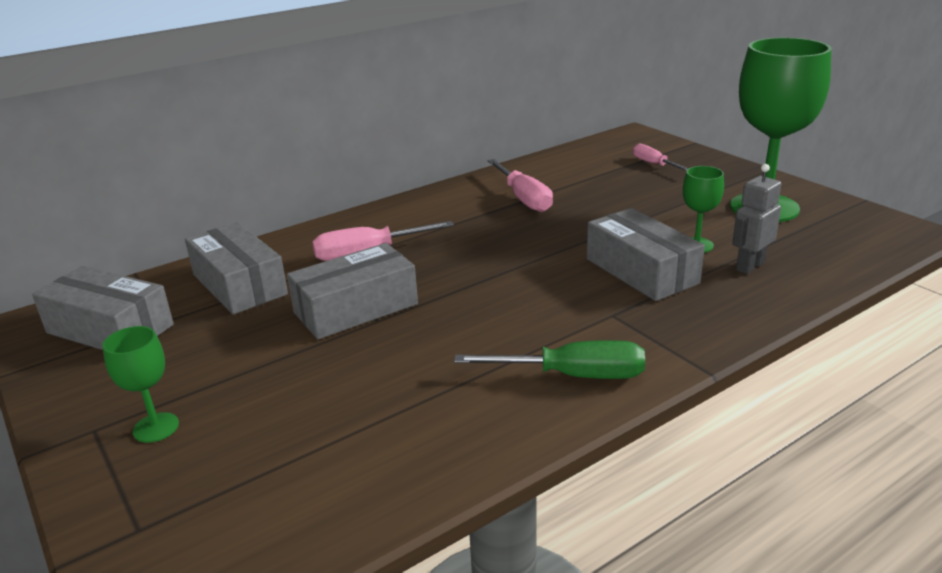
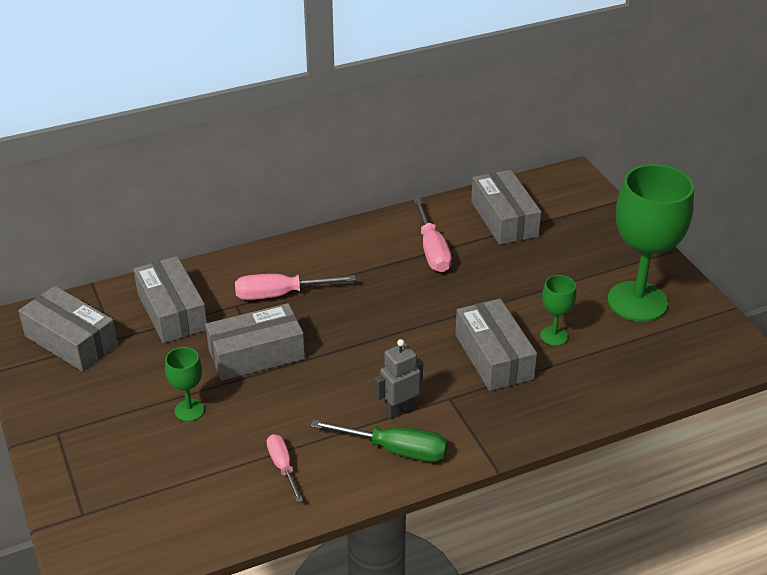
camera: 10 degrees right, 10 degrees up
(156, 427) = (98, 438): green goblet -> green goblet (189, 410)
(585, 168) = (504, 219): none -> grey box
(654, 164) = (570, 224): pink screwdriver -> pink screwdriver (282, 467)
(749, 266) = (584, 368): grey robot -> grey robot (399, 410)

